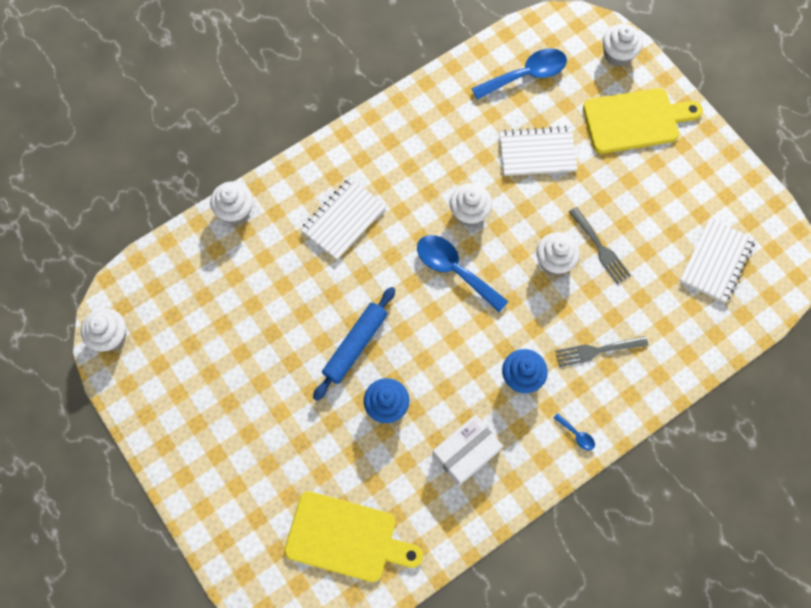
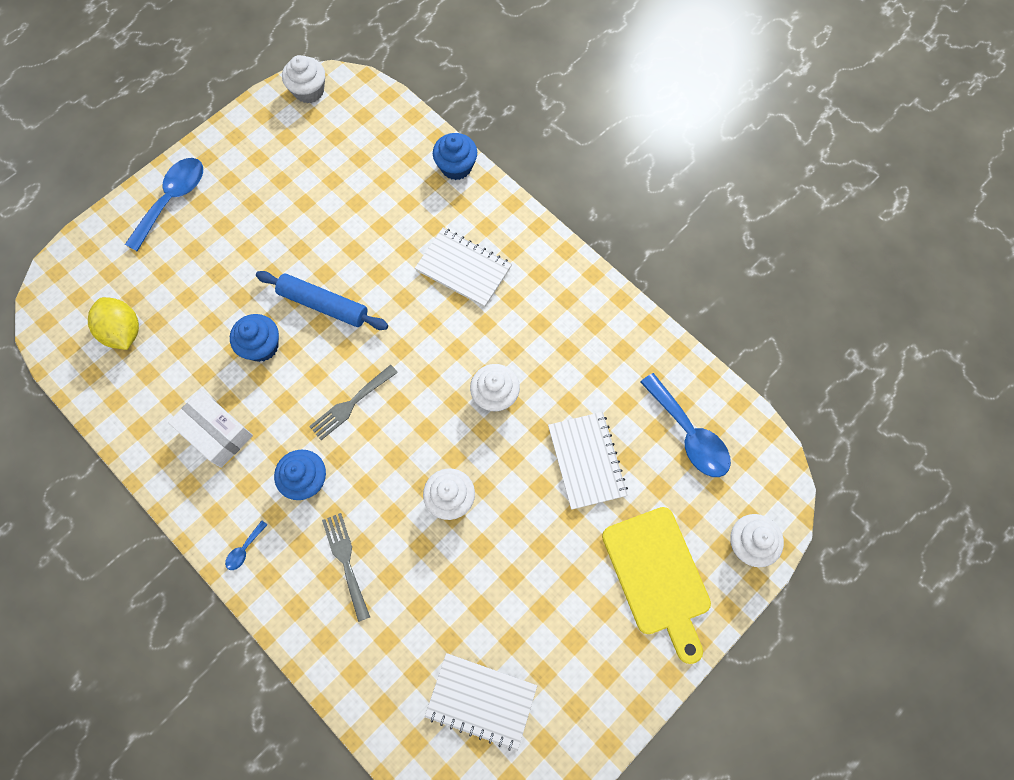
camera: 80 degrees right, 0 degrees up
(235, 210) = (456, 167): white cupcake -> blue cupcake
(346, 537) = (124, 331): yellow cutting board -> yellow lemon
(454, 270) = (422, 390): blue spoon -> blue spoon (172, 200)
(600, 248) = (475, 551): grey fork -> grey fork (351, 404)

